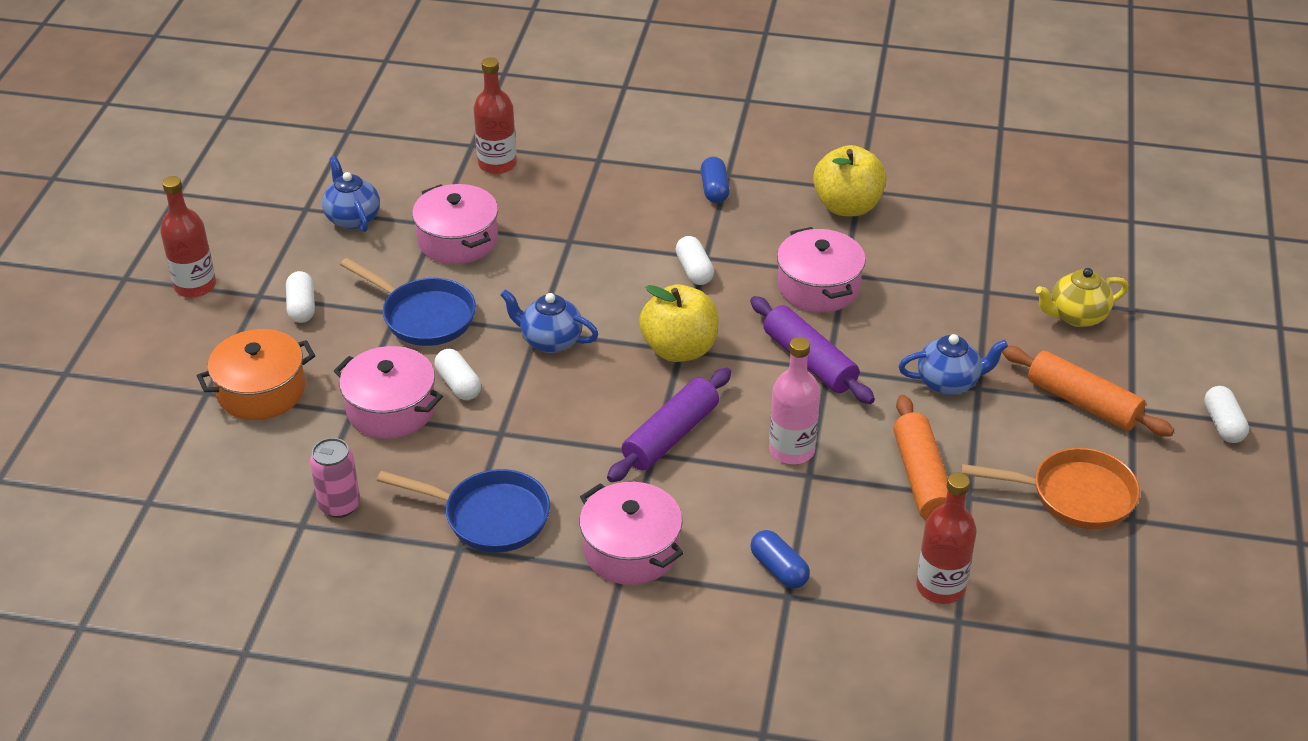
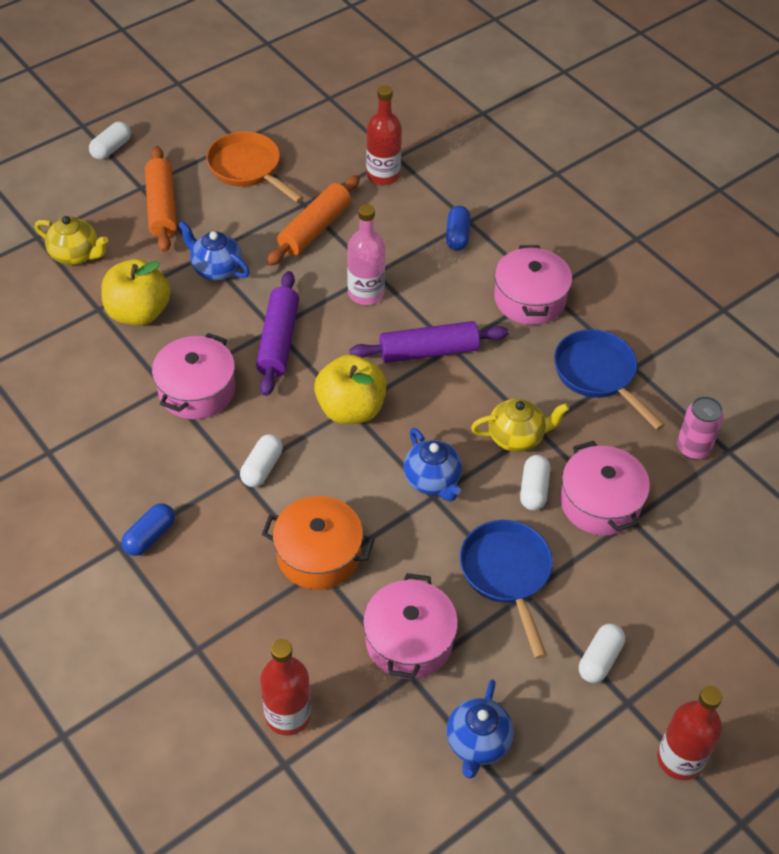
camera: 140 degrees left, 10 degrees up
(261, 391) = (689, 589): orange pot -> orange pot (318, 554)
(513, 414) = (516, 437): none -> yellow teapot
(847, 206) = (80, 443): yellow apple -> yellow apple (139, 313)

